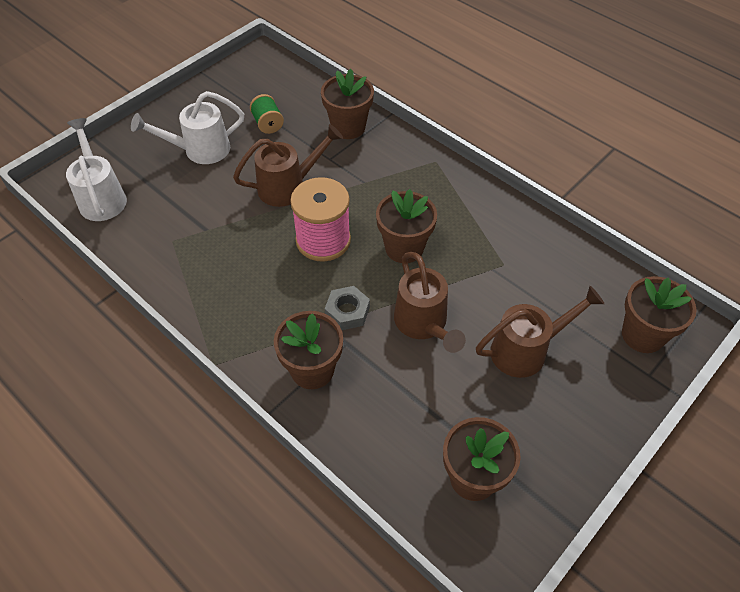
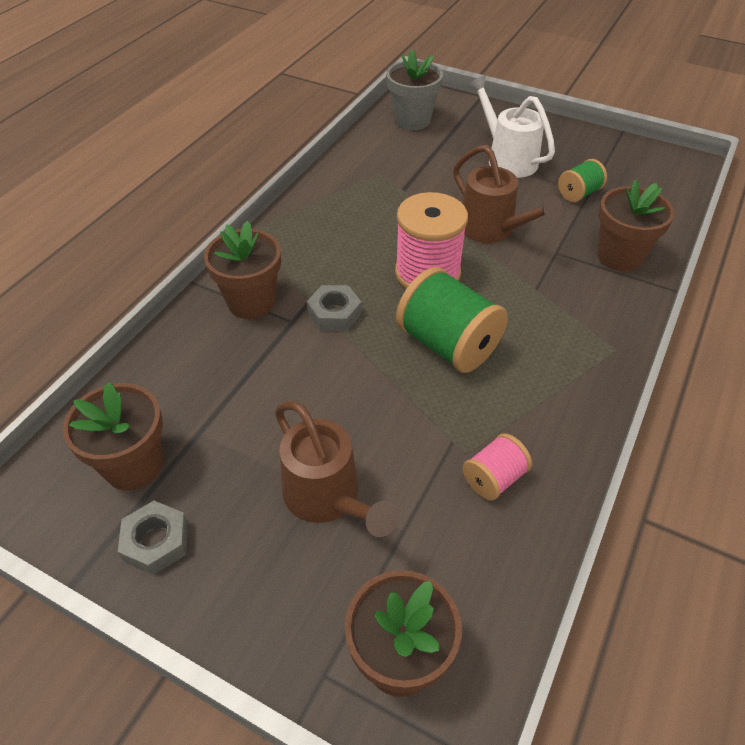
camera: 75 degrees right, 5 degrees down
(101, 197) = (412, 120): white watering can -> grey flower pot
(404, 248) = (448, 344): brown flower pot -> green spool
(423, 324) = (337, 383): brown watering can -> none
(526, 256) = (494, 478): none -> pink spool
(546, 465) = (156, 541): none -> grey nut

